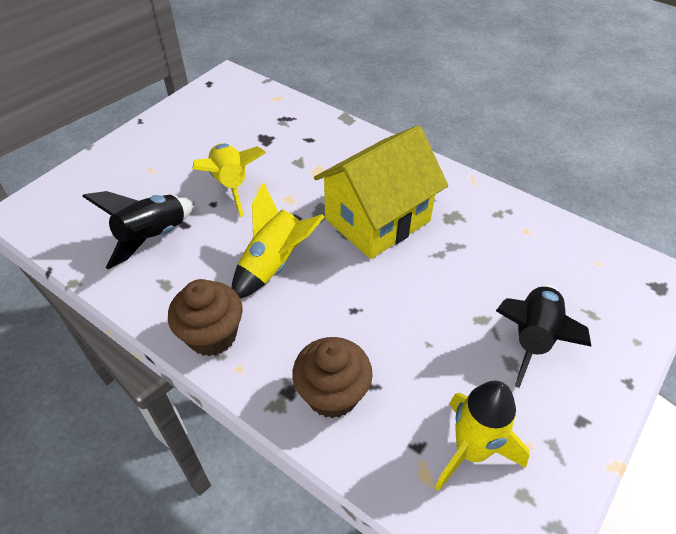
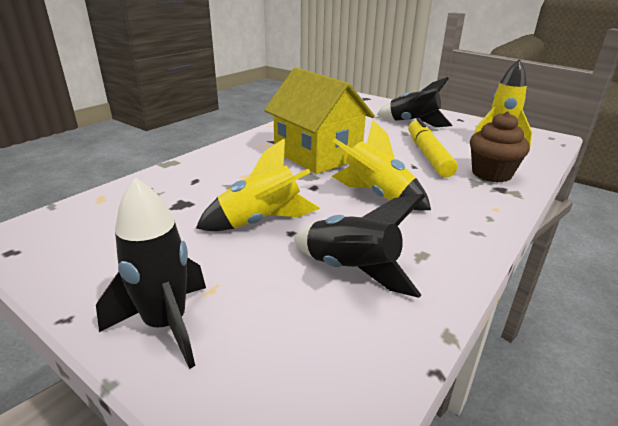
camera: 90 degrees left, 20 degrees down
(123, 156) = (166, 325): none -> black rocket
(212, 335) = (471, 222): brown cupcake -> none
(392, 332) = (428, 155): none -> yellow marker

